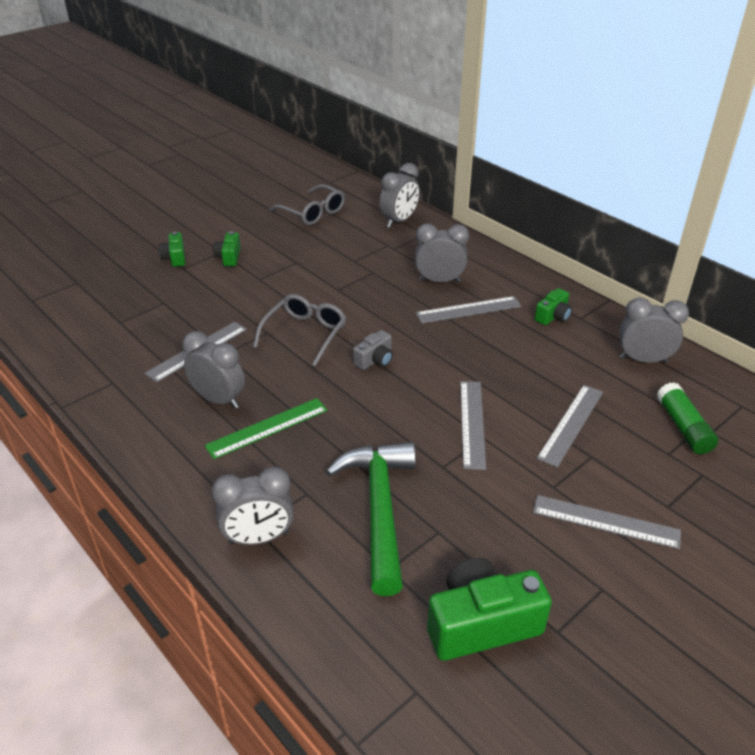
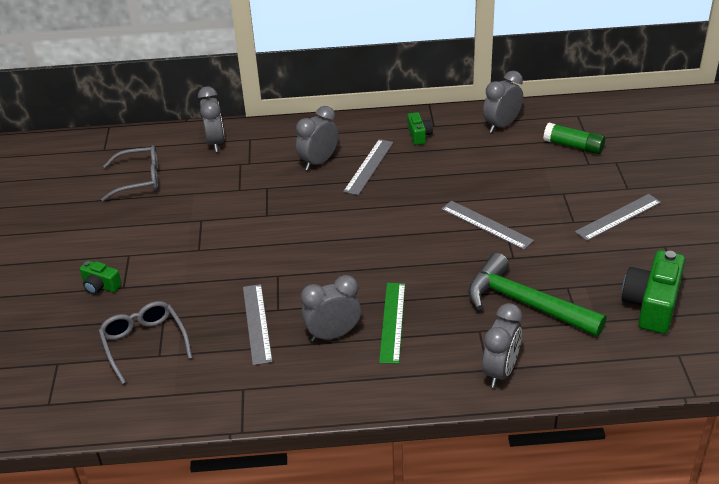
camera: 50 degrees left, 0 degrees up
(229, 257) = (143, 254): green camera -> none
(305, 334) = (303, 256): grey glasses -> grey glasses (144, 343)
(375, 360) = (374, 236): grey camera -> none
(571, 424) = (528, 185): grey ruler -> none

